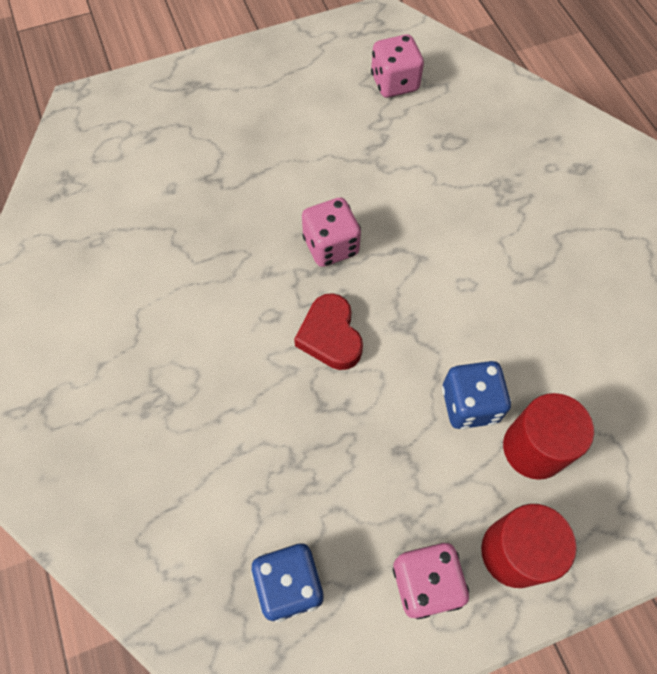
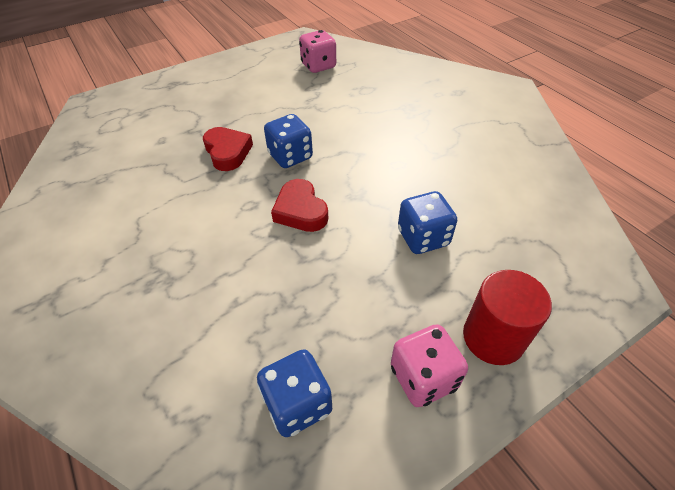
camera: 10 degrees left, 15 degrees down
(252, 224) = (228, 152): none -> red heart
(331, 246) = (290, 156): pink dice -> blue dice
(534, 448) = (483, 259): red cylinder -> none

